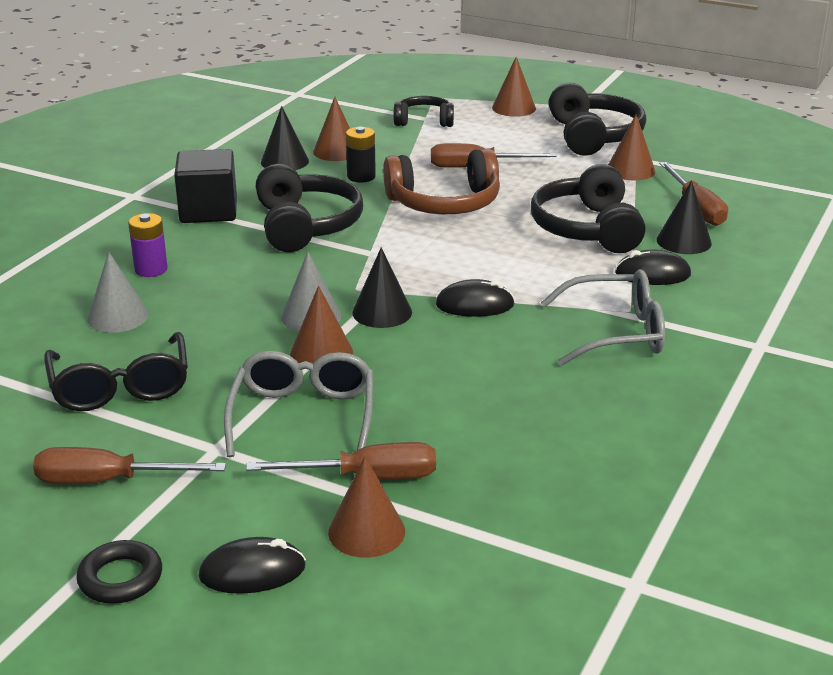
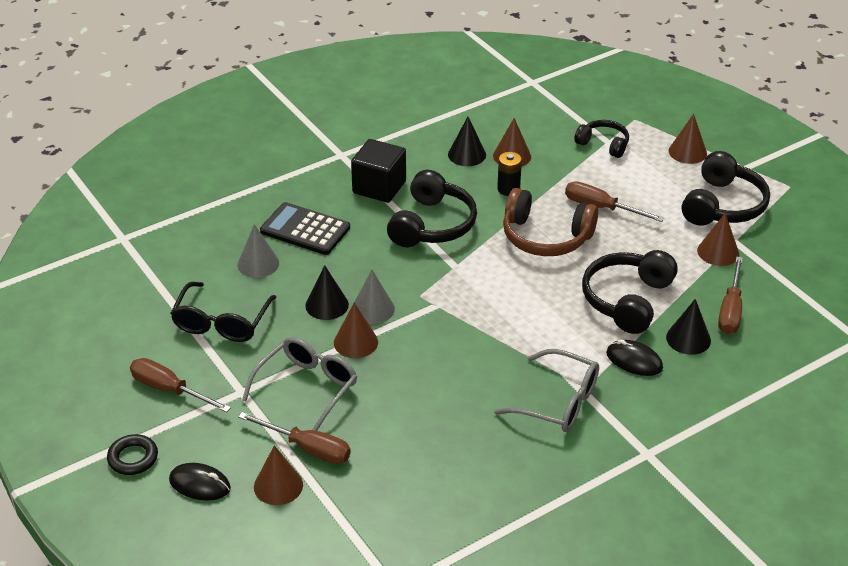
camera: 30 degrees right, 10 degrees up
(151, 269) = (305, 229): purple battery -> black calculator
(382, 312) = (420, 323): black cone -> black cone (327, 305)
(475, 305) = (485, 340): black mouse -> none

